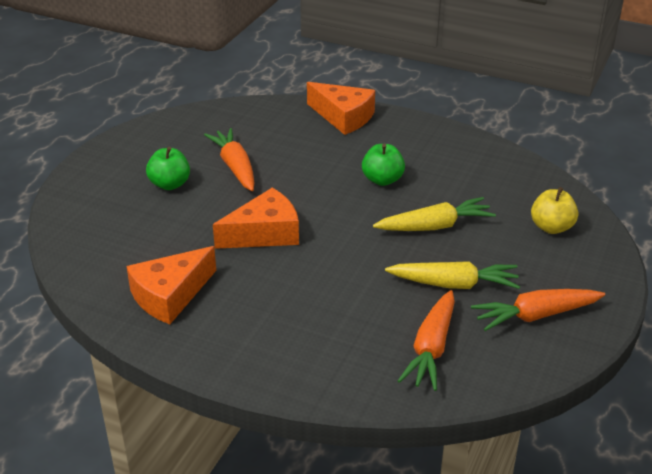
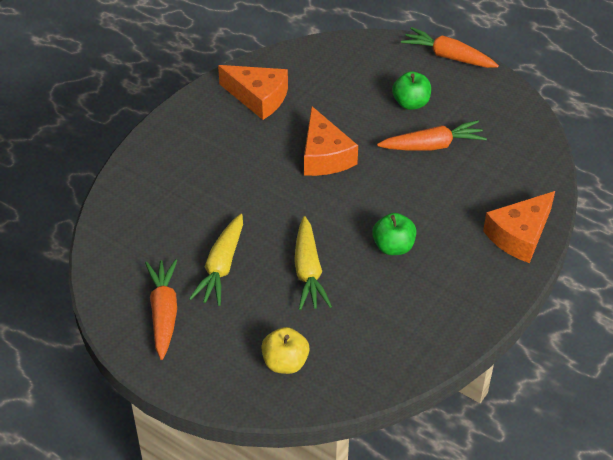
camera: 100 degrees right, 10 degrees up
(170, 295) = (258, 98): orange cheese -> orange cheese turned 150 degrees clockwise
(431, 348) = (149, 235): orange carrot -> orange carrot (448, 56)

